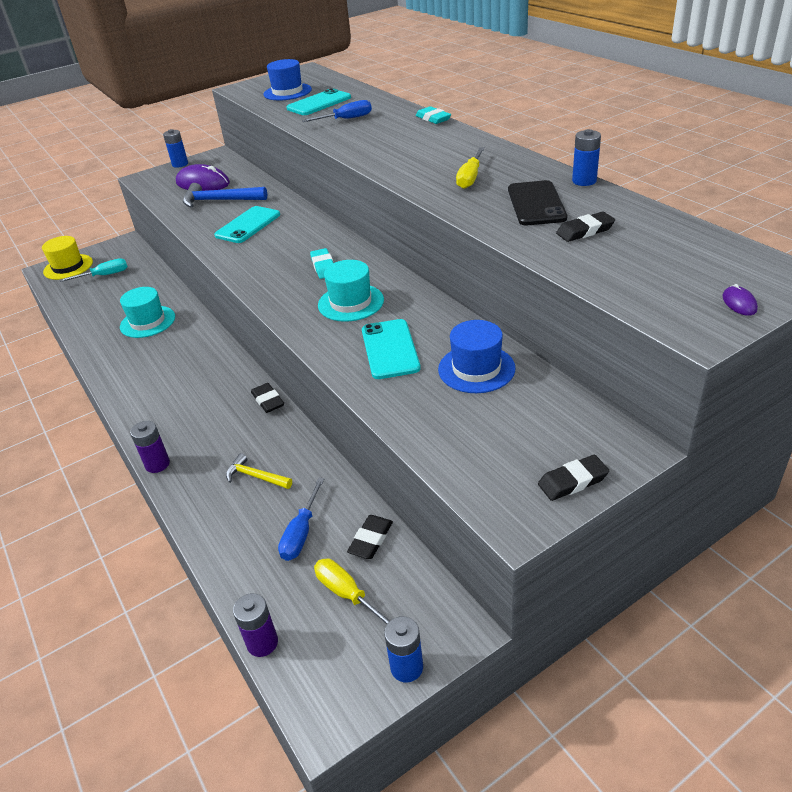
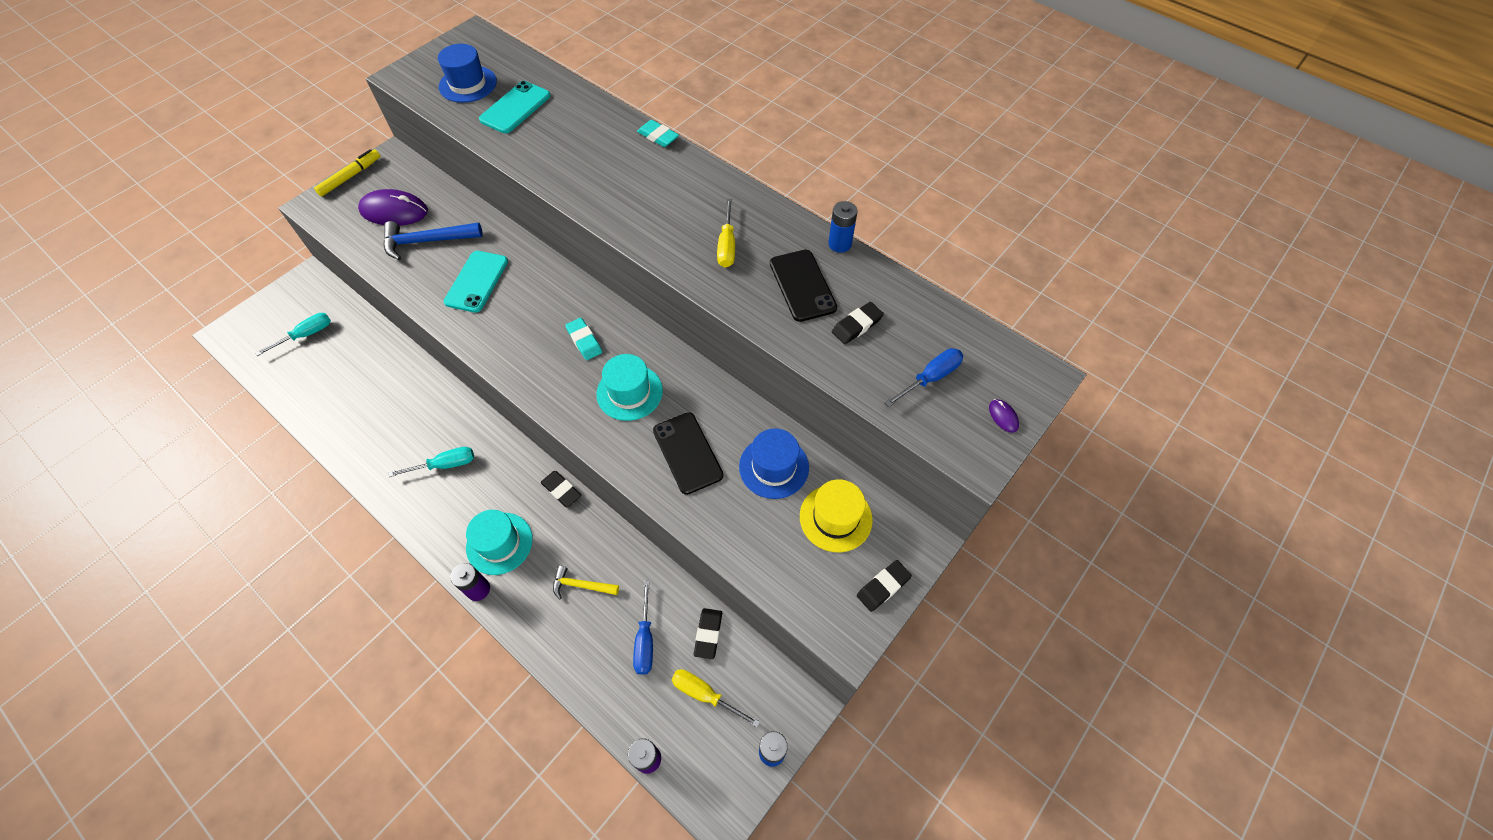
camera: 20 degrees left, 20 degrees up
(68, 267) = (253, 326): yellow hat -> yellow hat (835, 518)
(148, 322) = (389, 400): turquoise hat -> turquoise hat (499, 543)
(172, 369) = (445, 465): none -> turquoise screwdriver
(180, 164) = (350, 177): blue battery -> yellow marker
(346, 119) = (559, 140): blue screwdriver -> blue screwdriver (930, 378)
(390, 349) = (687, 453): turquoise phone -> black phone

